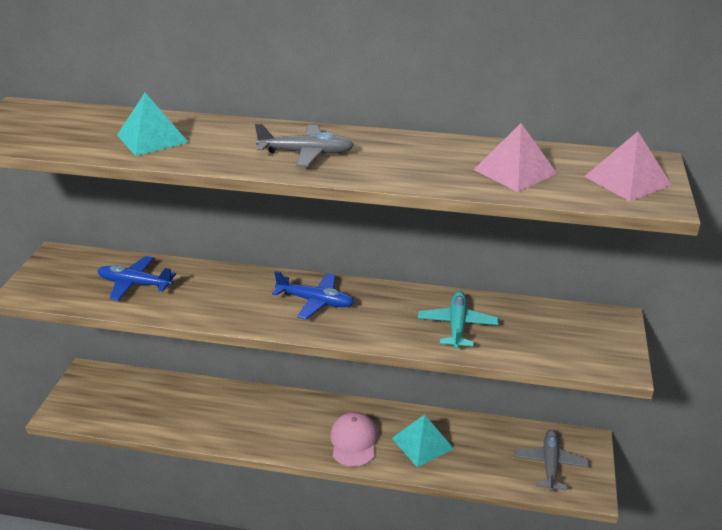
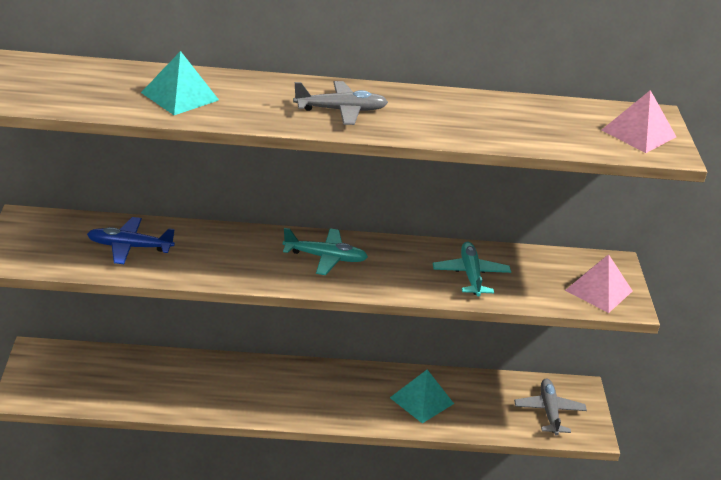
camera: 15 degrees left, 0 degrees up
(315, 301) = (325, 257): blue plane -> turquoise plane
(354, 441) = (352, 403): pink cap -> none
(514, 171) = (539, 126): pink pyramid -> pink pyramid (598, 290)

